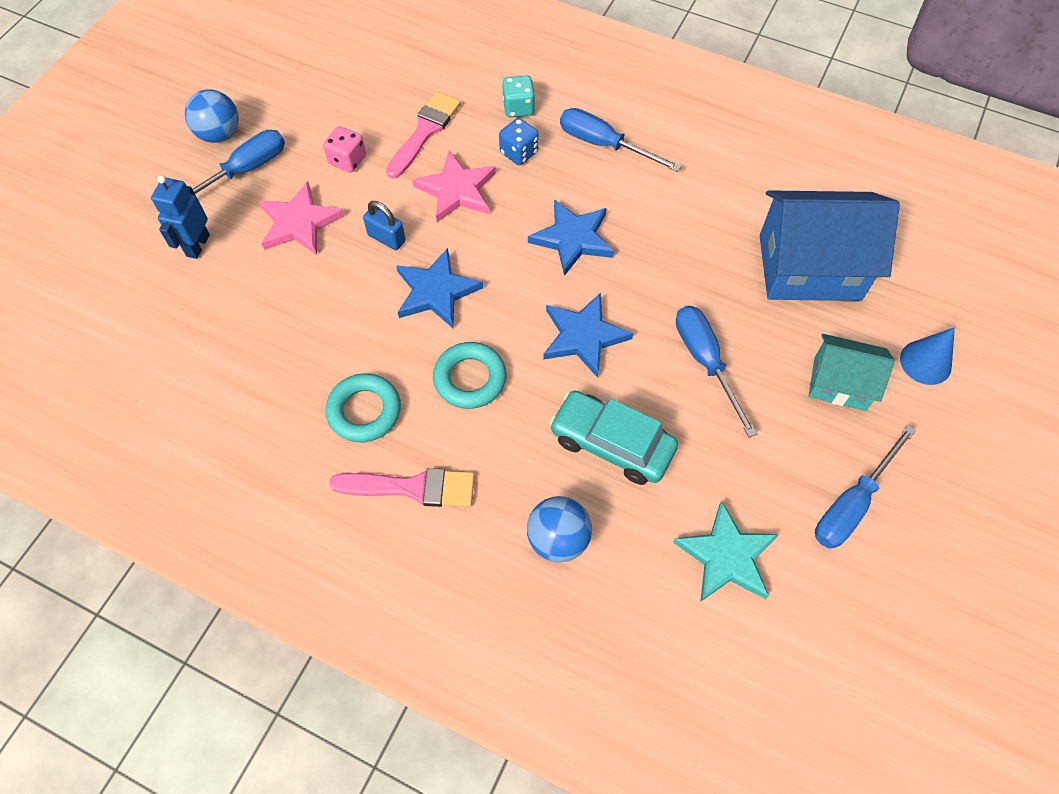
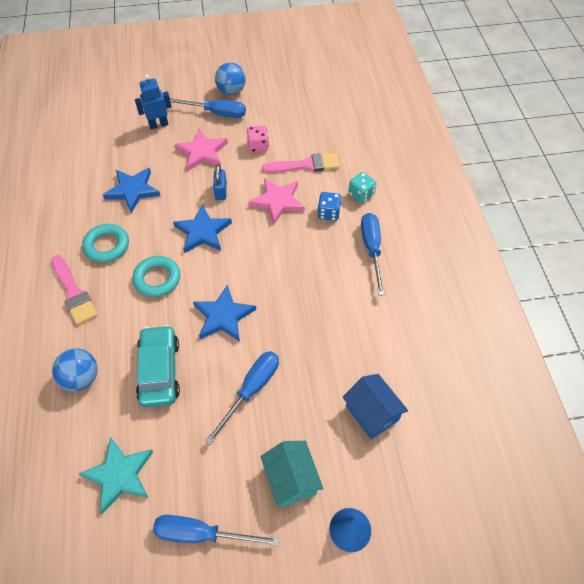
camera: 55 degrees right, 5 degrees down
(572, 239) = (288, 272): blue star -> blue star (132, 190)
(809, 267) = (372, 413): blue house -> blue house, size x0.57

